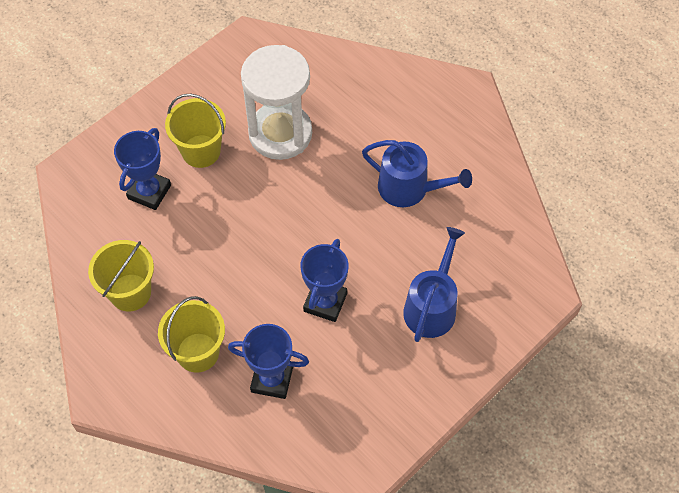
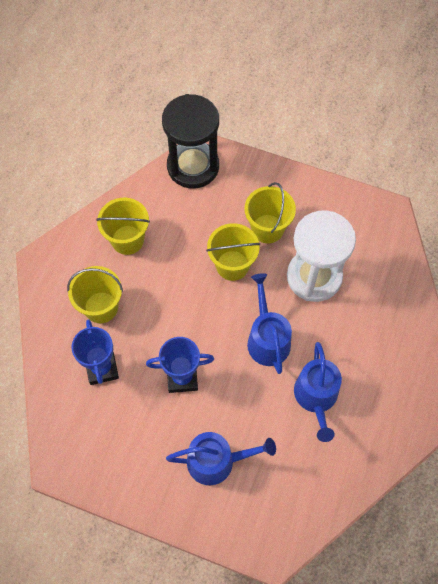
camera: 65 degrees right, 5 degrees up
(80, 189) = (193, 166): none -> black hourglass
(149, 192) = (214, 211): blue trophy -> none
(224, 201) = (232, 265): none -> yellow bucket
(325, 205) = (267, 339): none -> blue watering can

